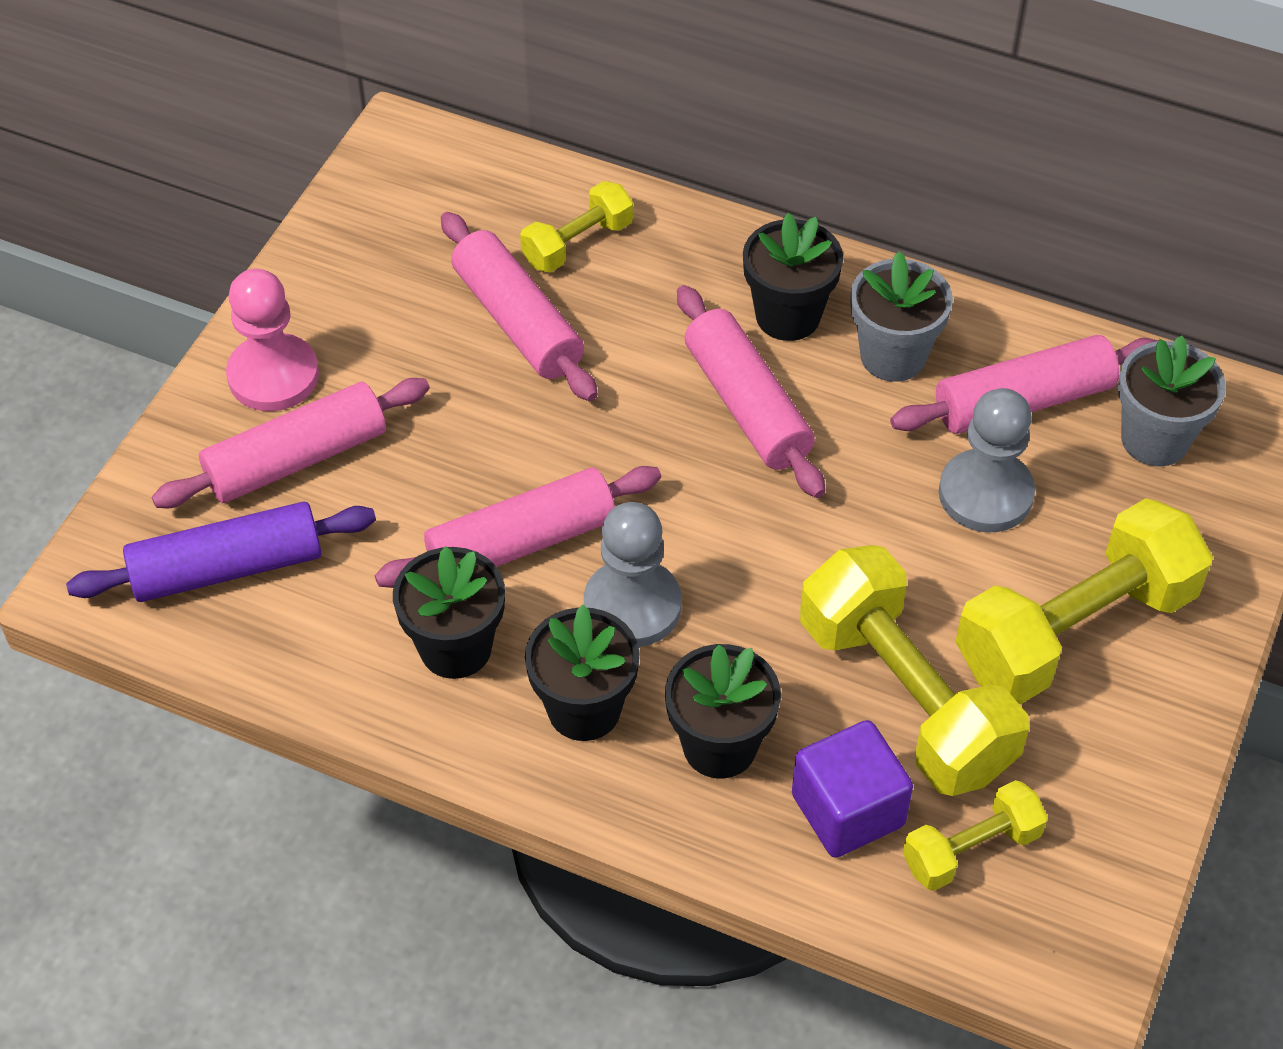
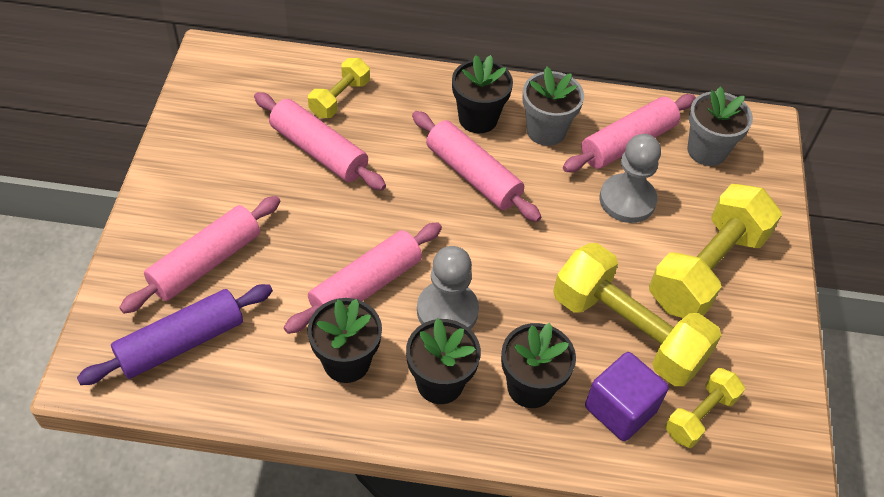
camera: 20 degrees left, 0 degrees up
(273, 375) = (174, 213): pink pawn -> none

